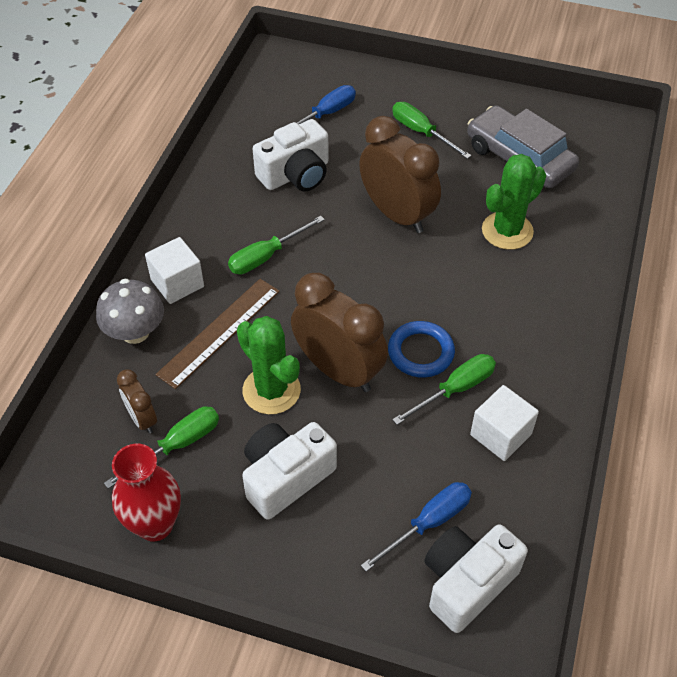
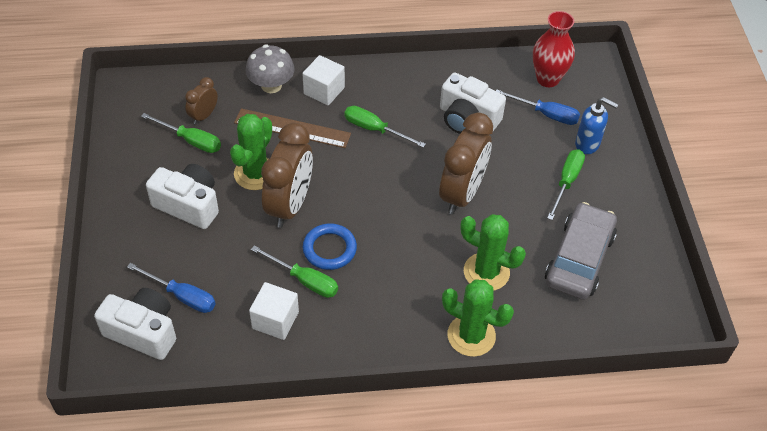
camera: 65 degrees right, 0 degrees up
(155, 525) = (129, 151): red vase -> red vase (548, 79)
(381, 100) = (588, 144): none -> blue soap dispenser
(581, 270) = (471, 335): none -> green cactus

